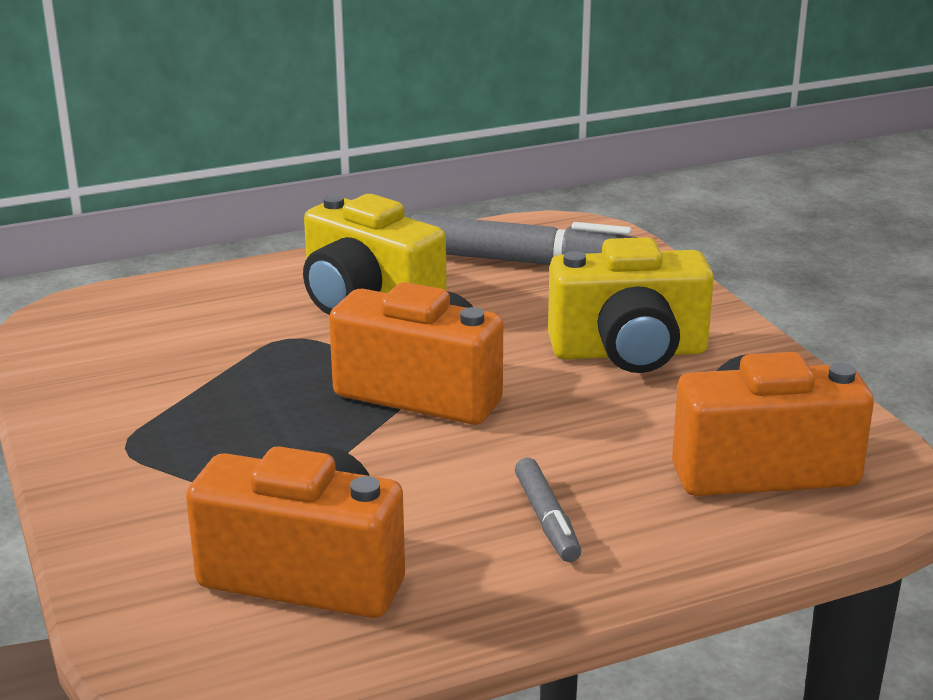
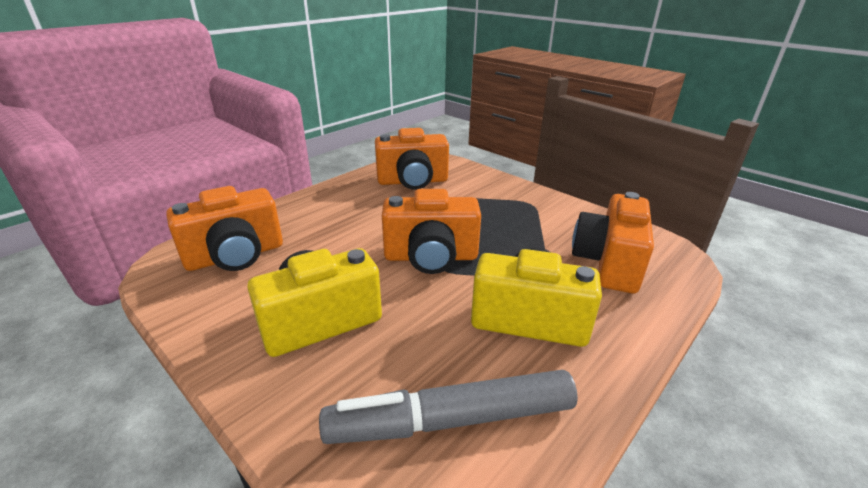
camera: 155 degrees right, 5 degrees up
(174, 329) = (608, 263): none -> orange camera
(546, 519) = (336, 213): grey marker -> none

